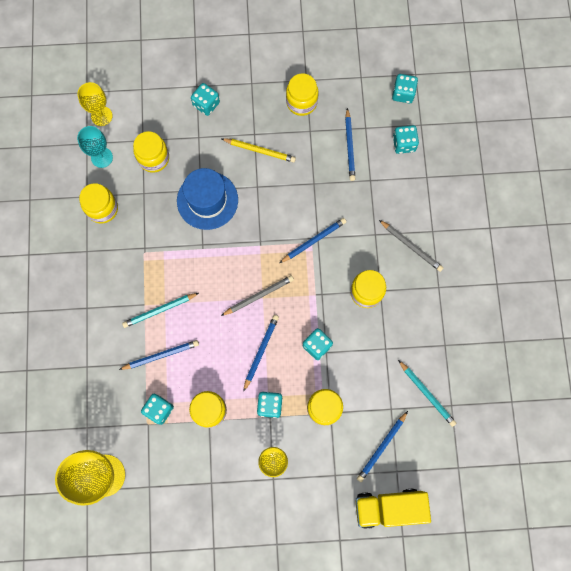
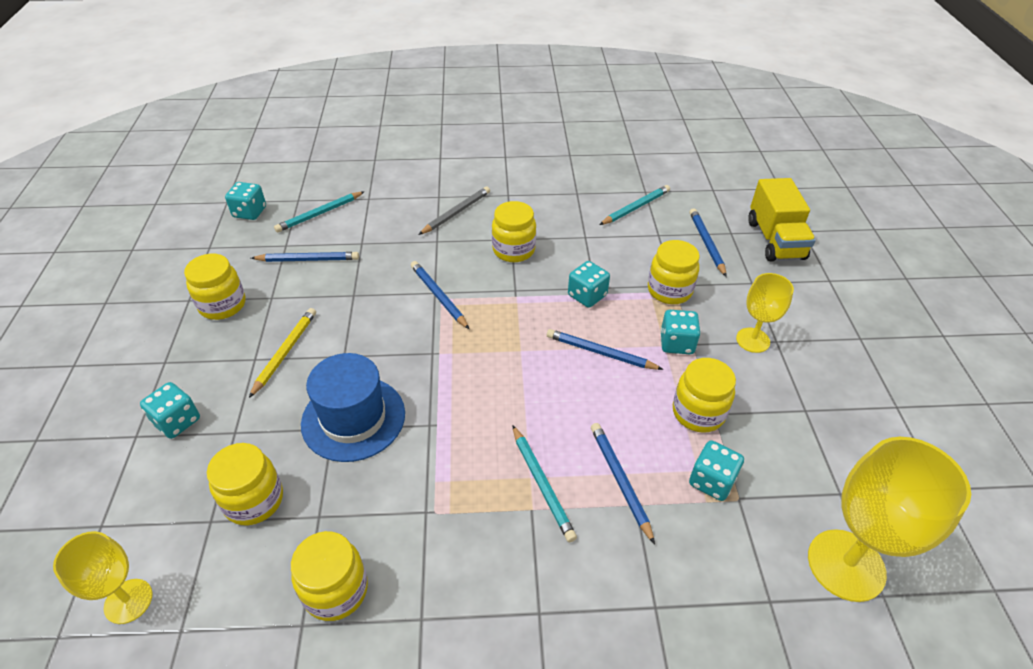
camera: 90 degrees left, 30 degrees down
(102, 157) = (223, 596): turquoise goblet -> none
(259, 296) = (517, 354): grey pencil -> none
(381, 447) = (706, 243): blue pencil -> blue pencil turned 135 degrees counterclockwise
(404, 144) = (319, 214): turquoise dice -> turquoise pencil

